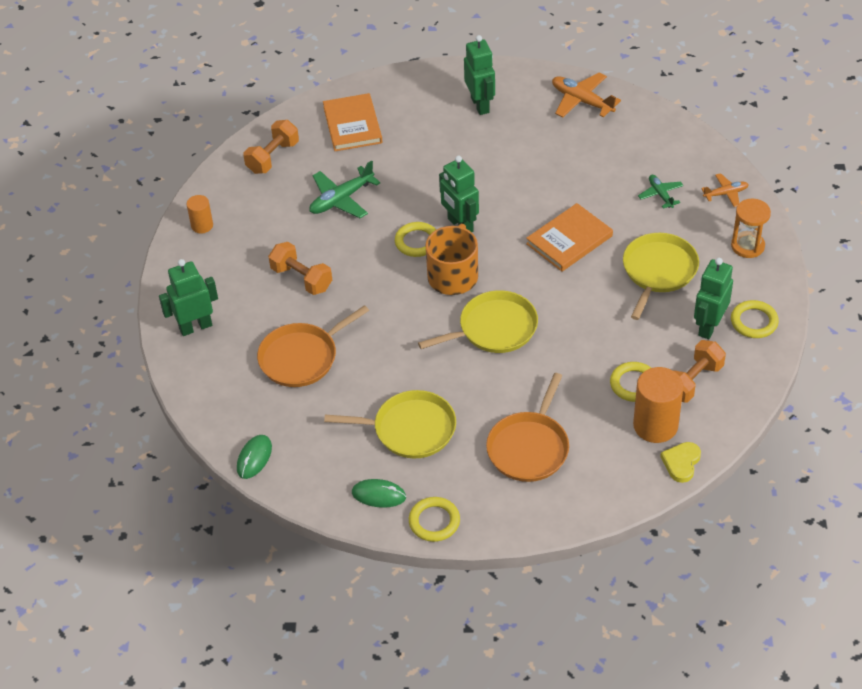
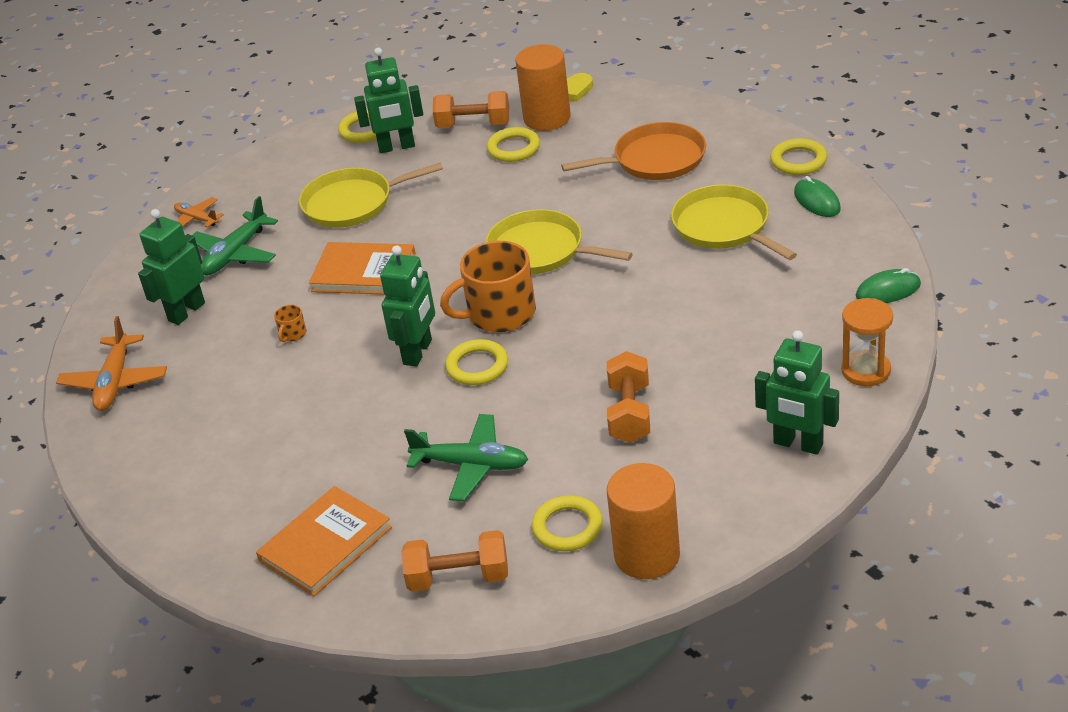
camera: 125 degrees left, 10 degrees down
(202, 225) = (647, 555): orange cylinder -> orange cylinder, size x1.81
(255, 209) = (567, 527): none -> yellow ring
(302, 357) = (733, 341): orange pan -> none
(480, 105) = (188, 456): green robot -> green robot (186, 312)
(542, 184) = (292, 334): none -> orange mug
(660, 194) = (235, 254): green plane -> green plane, size x1.66
(747, 246) = (264, 175): orange hourglass -> orange hourglass (866, 370)

